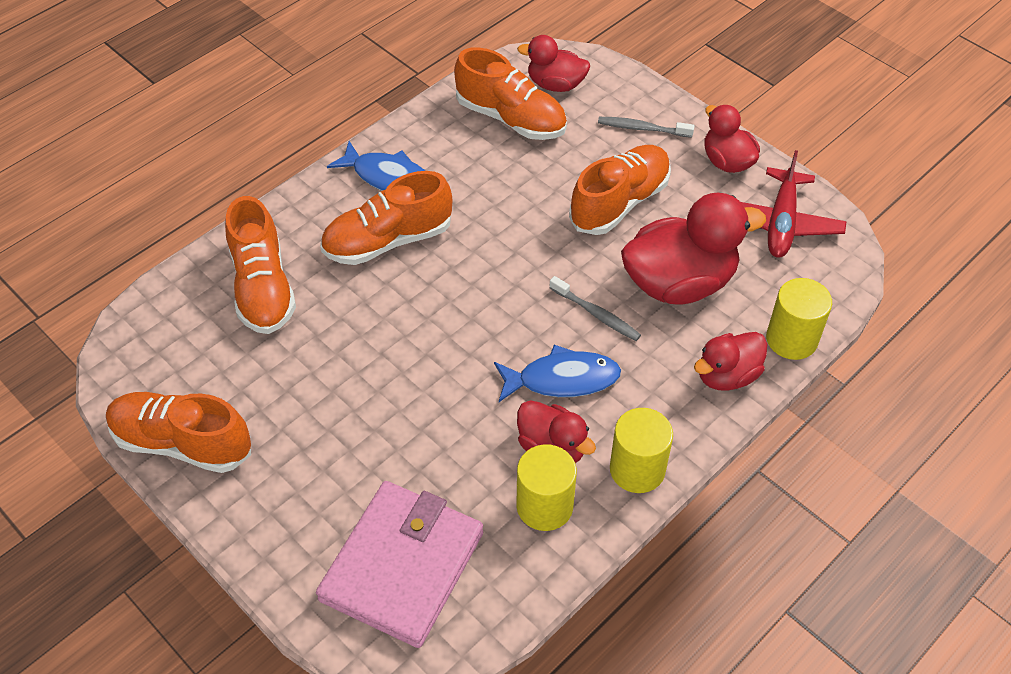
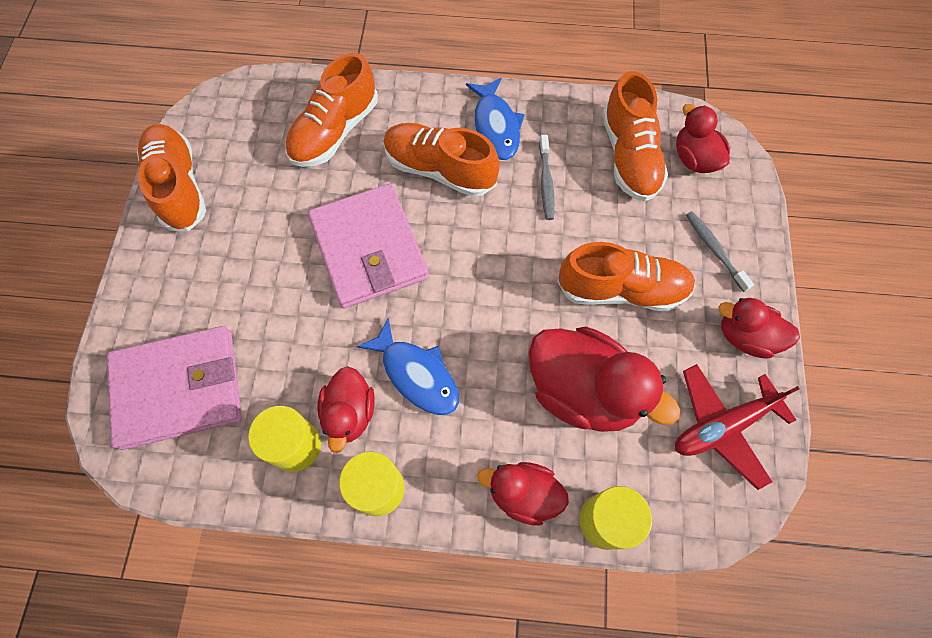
camera: 50 degrees right, 15 degrees up
(411, 338) = (369, 248): none -> pink wallet
(596, 314) = (497, 353): grey toothbrush -> grey toothbrush (546, 182)
(727, 161) = (745, 337): red duck -> red duck turned 90 degrees counterclockwise

